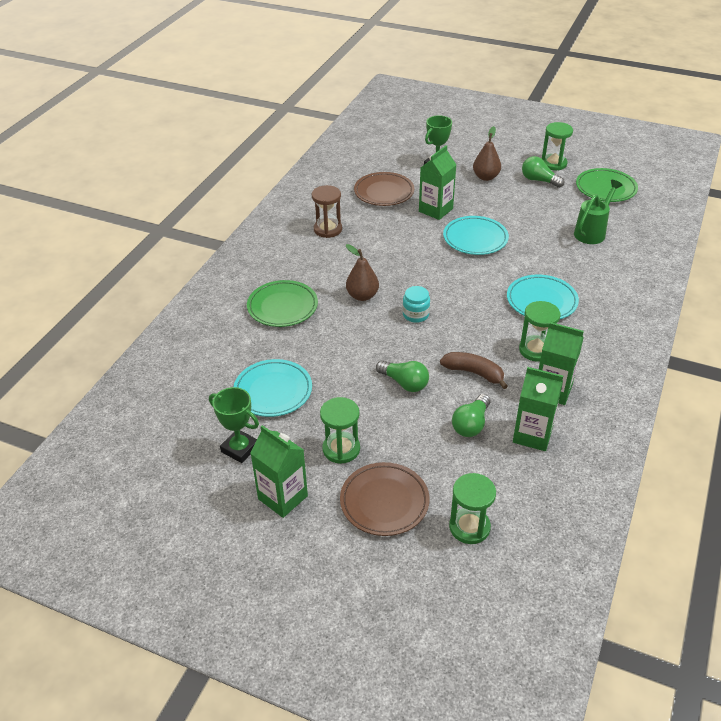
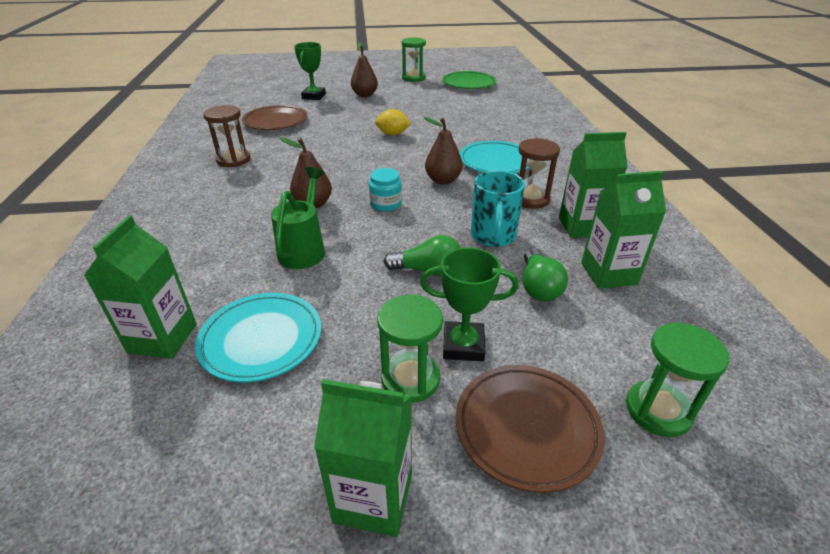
camera: 30 degrees left, 5 degrees down
(240, 449) = (252, 446): green trophy -> green trophy (463, 345)
(282, 307) = (219, 240): green plate -> none
(435, 210) = (337, 123): green carton -> green carton (163, 338)
(474, 373) = (493, 236): brown banana -> turquoise mug
(475, 239) = (392, 134): turquoise plate -> yellow lemon
(479, 306) = (443, 180): none -> brown pear
(535, 350) = (530, 199): green hourglass -> brown hourglass
(539, 180) = (412, 89): green light bulb -> none
(592, 232) = (487, 109): green watering can -> green watering can (304, 249)

